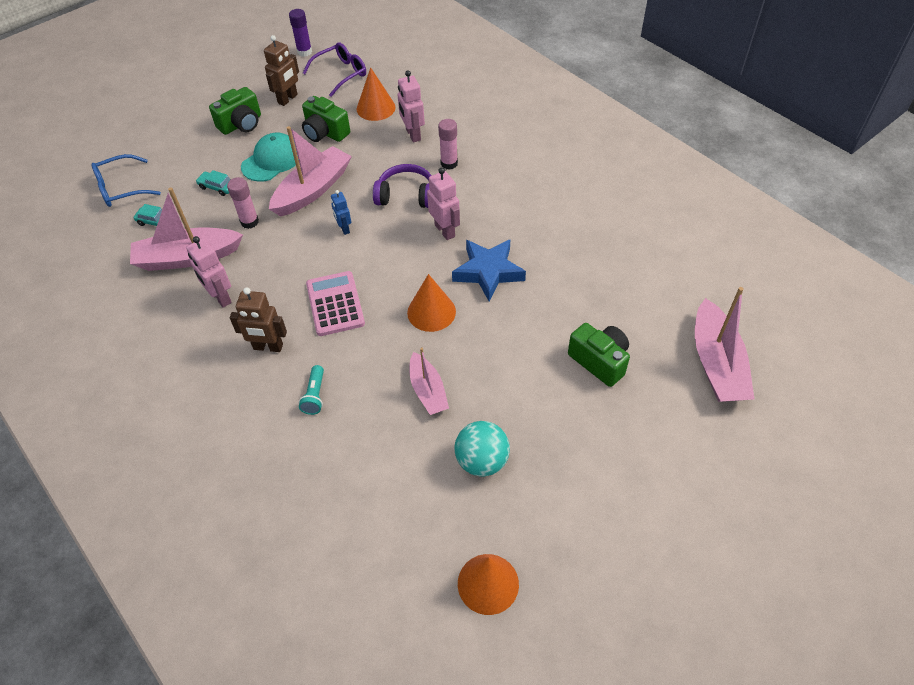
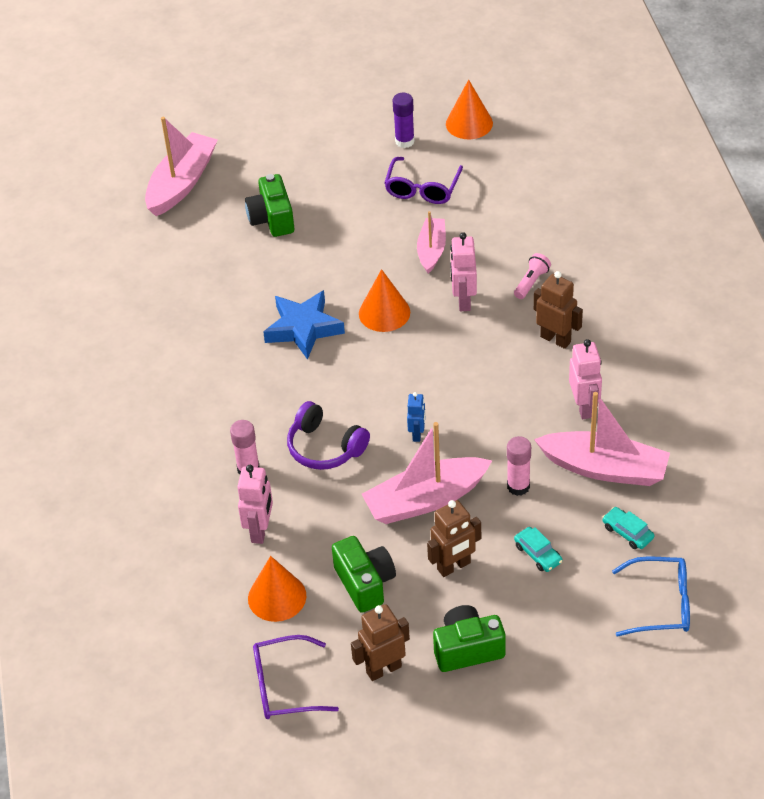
camera: 150 degrees left, 5 degrees down
(272, 160) = (454, 566): turquoise cap -> brown robot
(304, 52) = (310, 762): purple glue stick -> purple glue stick (404, 141)
(315, 395) = (531, 282): turquoise flashlight -> pink flashlight
(335, 304) = (471, 355): pink calculator -> none
(445, 230) = (313, 388): pink robot -> pink robot (463, 301)
(482, 461) = (422, 189): turquoise ball -> purple glasses

